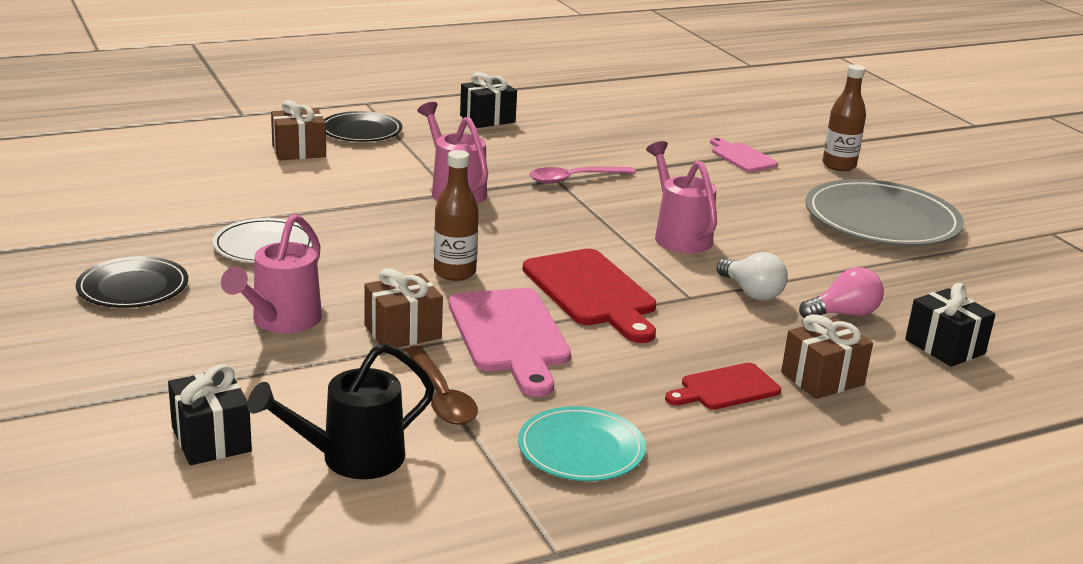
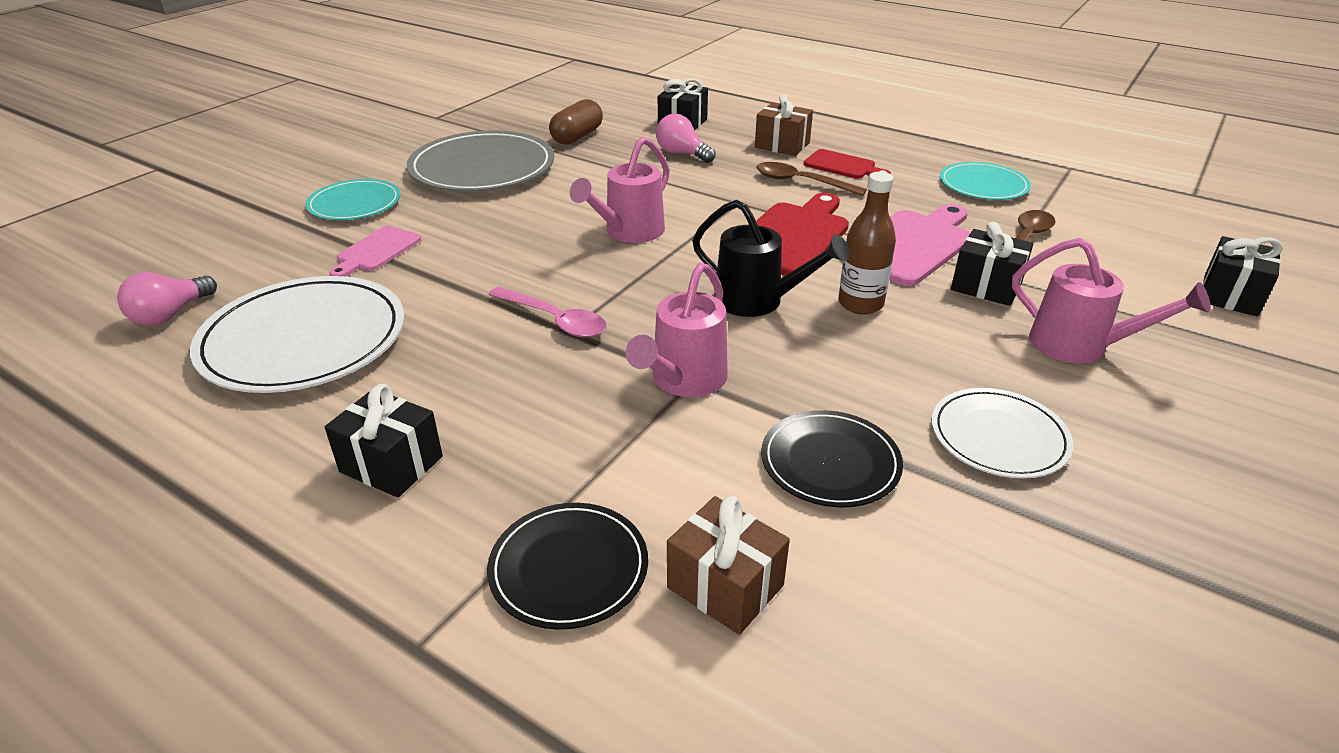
camera: 120 degrees left, 10 degrees up
(133, 287) = (1209, 468): black plate -> black plate (830, 462)
(280, 321) = (1080, 346): pink watering can -> pink watering can turned 45 degrees clockwise
(350, 459) = (1136, 242): black watering can -> black watering can (758, 301)
(403, 332) = (986, 286): brown gift -> black gift
(637, 123) = (304, 340): none -> white plate
(705, 345) = (801, 182): none -> brown spoon
(709, 103) = (170, 315): none -> pink light bulb
(751, 292) = (695, 185): white light bulb -> none
(839, 165) = (354, 204): brown bottle -> turquoise plate
(940, 279) = (577, 137): none -> brown capsule

